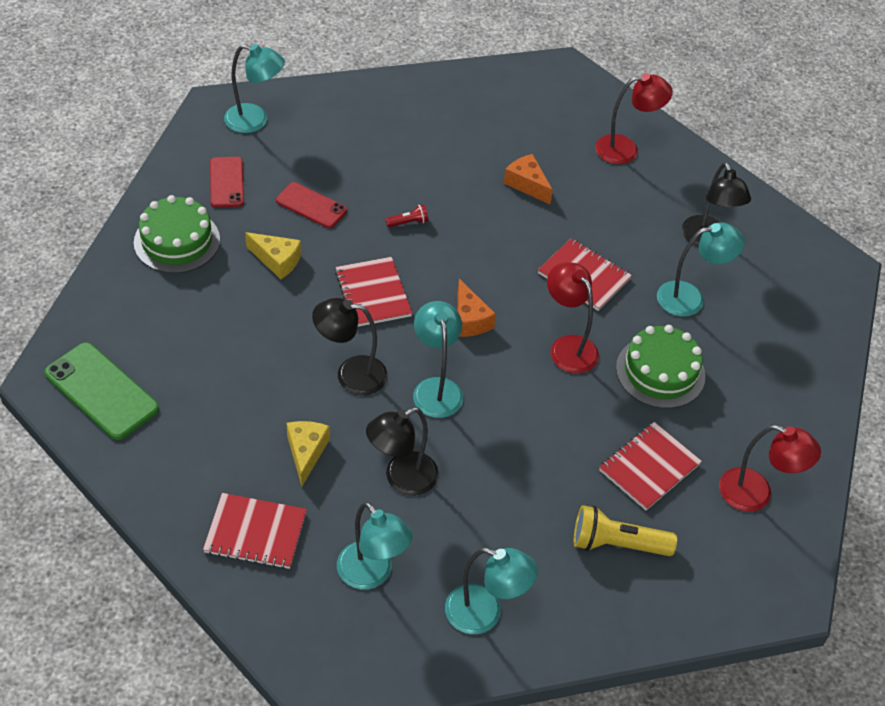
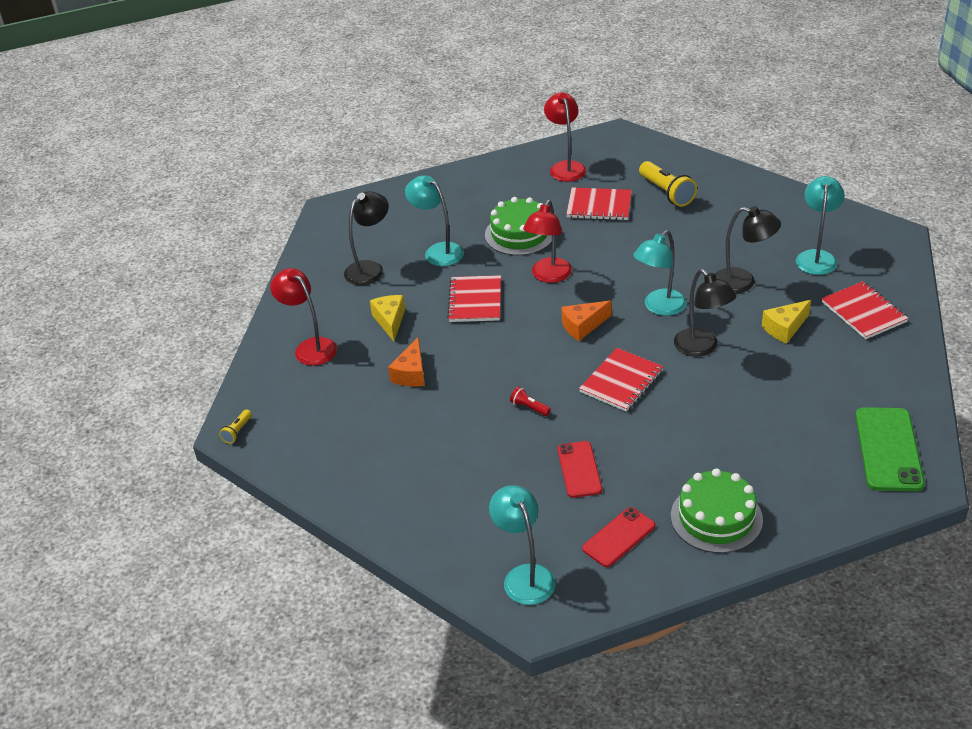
camera: 120 degrees left, 10 degrees down
(277, 260) = (658, 448): yellow cheese -> yellow cheese (390, 321)
(469, 320) = (583, 326): orange cheese -> orange cheese turned 150 degrees counterclockwise
(484, 614) = (776, 210): turquoise lamp -> none
(561, 69) = (237, 431): none -> yellow flashlight

